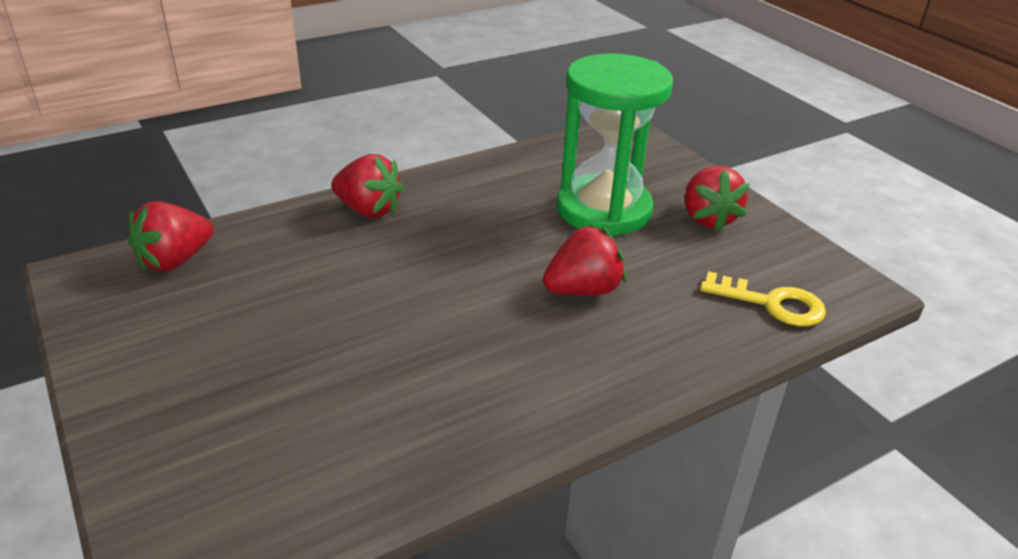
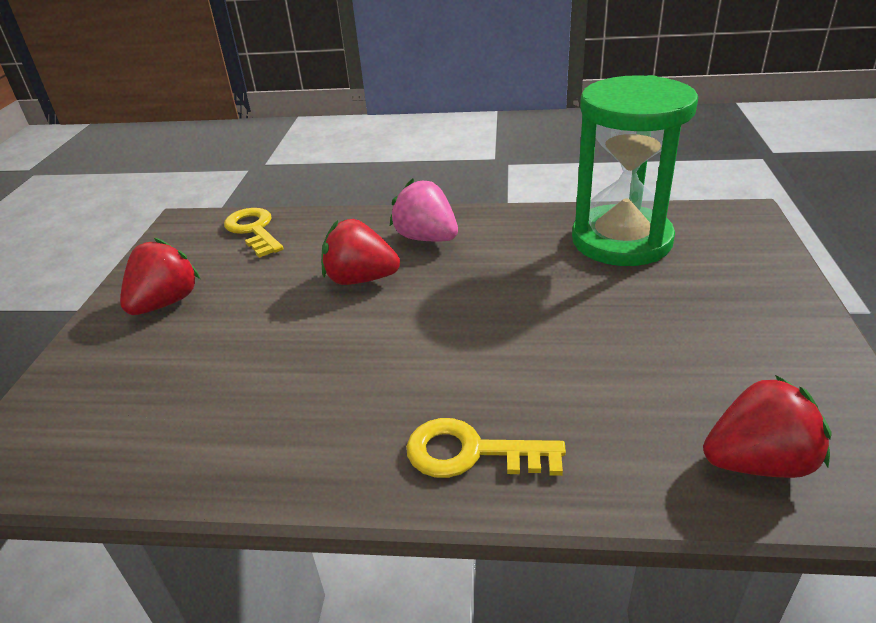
camera: 140 degrees left, 0 degrees up
(368, 210) = (470, 453): red strawberry -> yellow key
(579, 361) = (426, 238): none -> pink strawberry
(603, 209) = (229, 347): green hourglass -> green hourglass (621, 240)

